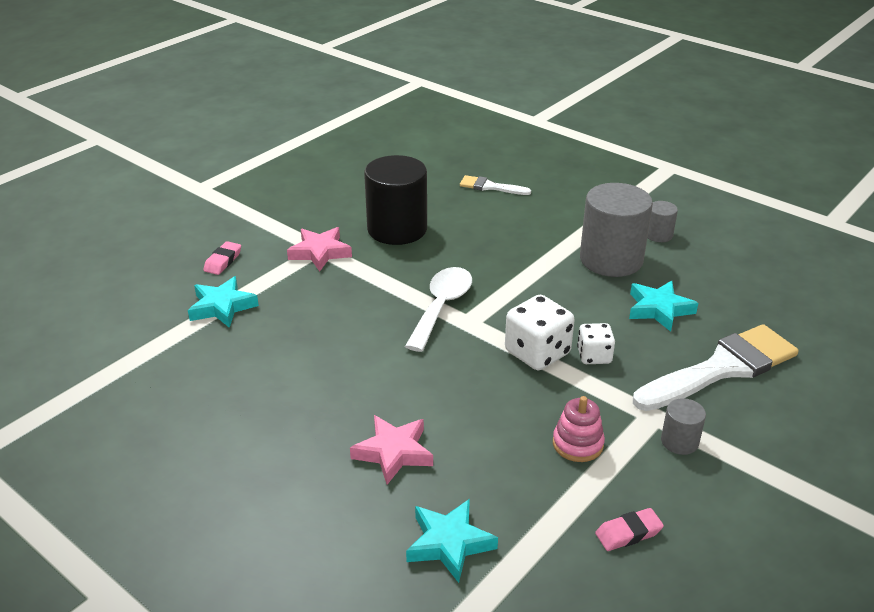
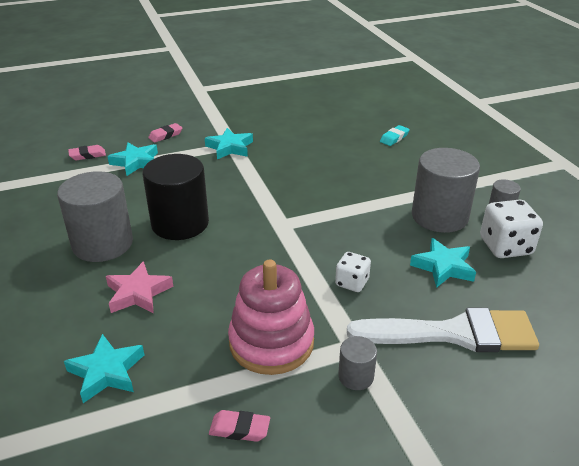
camera: 30 degrees right, 0 degrees up
(147, 318) = (87, 155): none -> pink eraser
(292, 416) = (103, 244): none -> grey cylinder
(320, 252) = (230, 148): pink star -> turquoise star
(397, 229) = (296, 147): black cylinder -> black cylinder (180, 223)
(441, 307) = (273, 208): white spoon -> none
(490, 187) = (394, 138): white brush -> turquoise eraser
(537, 353) = (309, 264): white dice -> white dice (505, 246)
(577, 444) = (271, 342): pink stacking toy -> pink stacking toy, size x1.86

